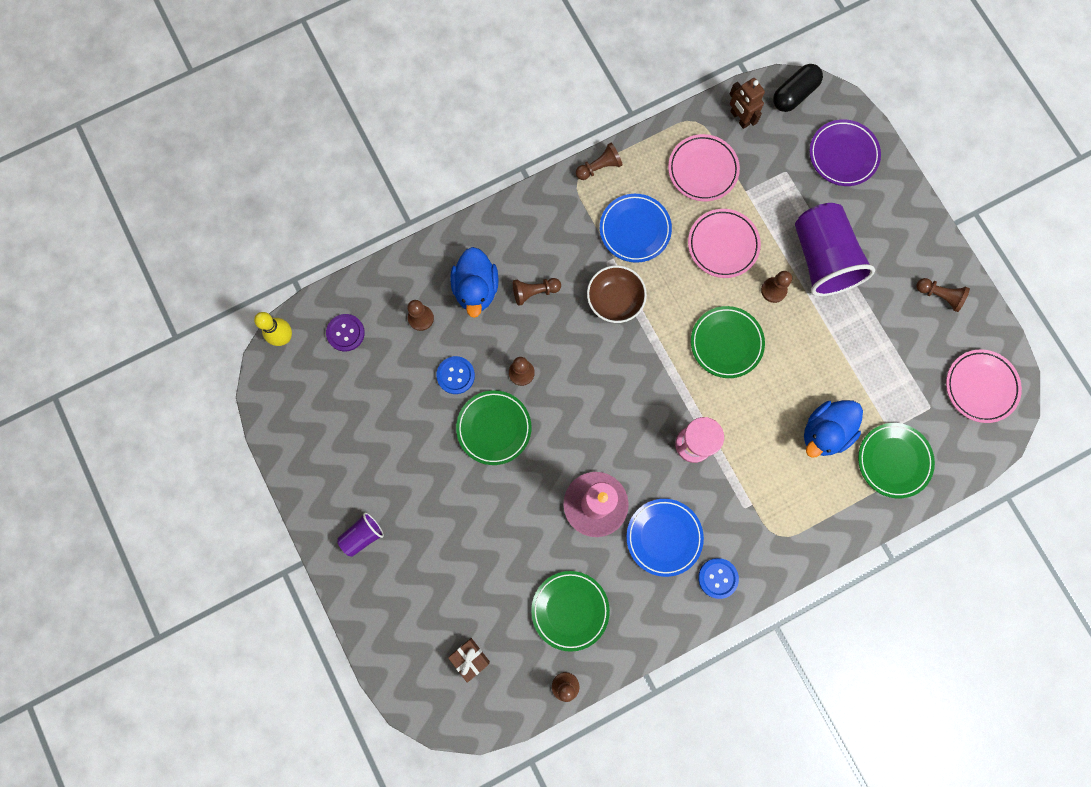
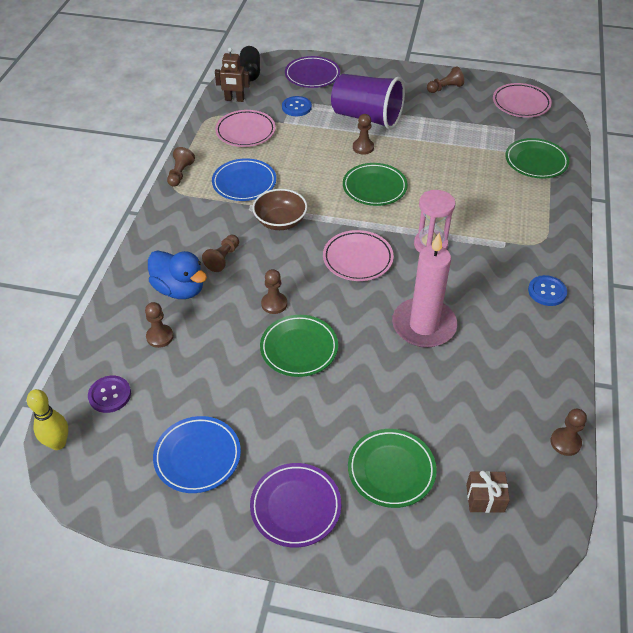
camera: 50 degrees left, 30 degrees down
(362, 535) = (295, 507): purple cup -> purple plate
(455, 375) = (230, 345): blue button -> blue button (296, 107)
(570, 610) = (499, 396): green plate -> green plate (391, 470)
(664, 537) = (487, 302): blue plate -> blue plate (197, 457)
(723, 245) = (306, 151): pink plate -> pink plate (357, 259)
(825, 432) = (485, 179): blue duck -> none

